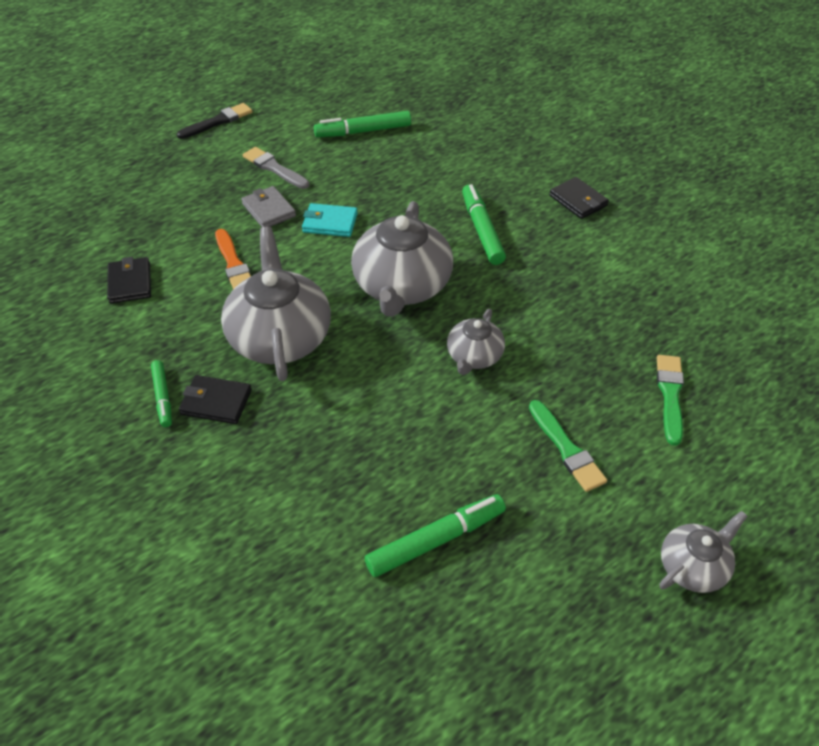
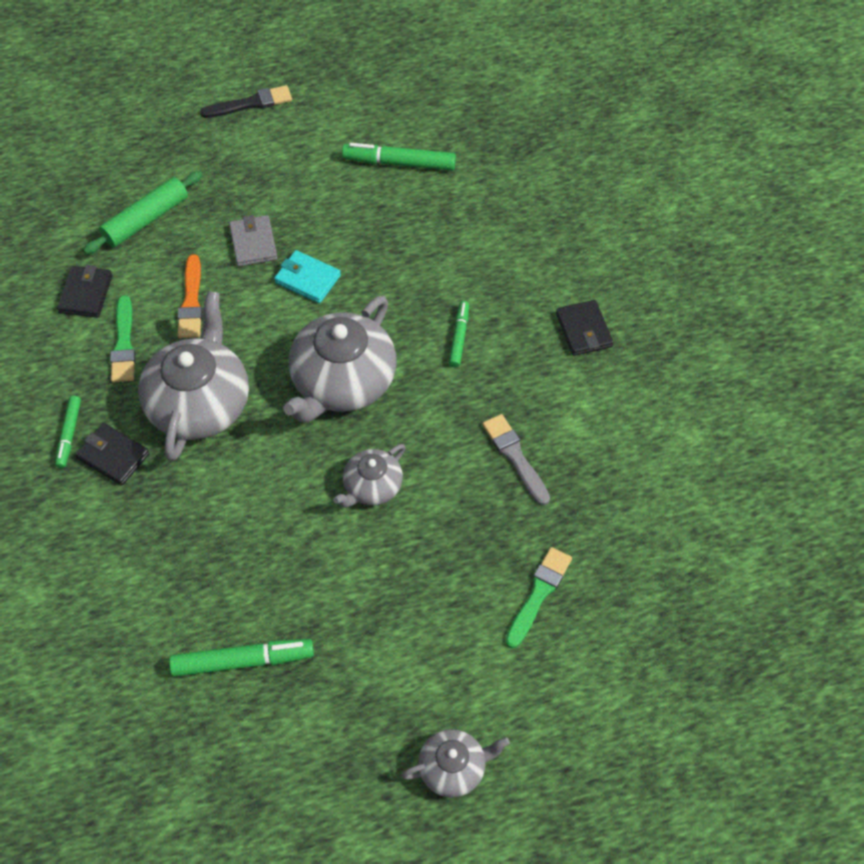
camera: 20 degrees right, 10 degrees up
(163, 217) = (146, 220): none -> green rolling pin
(274, 168) = (282, 188): grey brush -> grey brush (515, 457)
(482, 230) = (459, 337): green marker -> green marker, size x0.61
(566, 449) = (405, 615): green brush -> green brush (124, 344)

